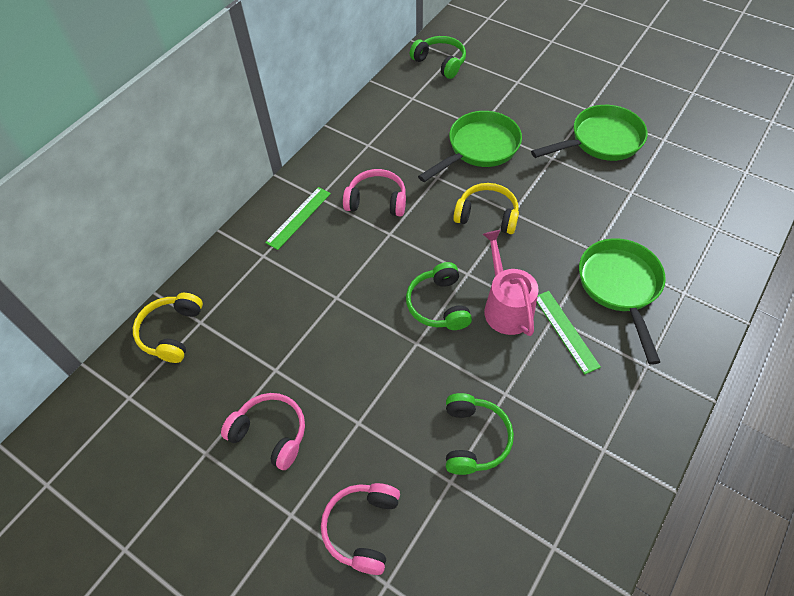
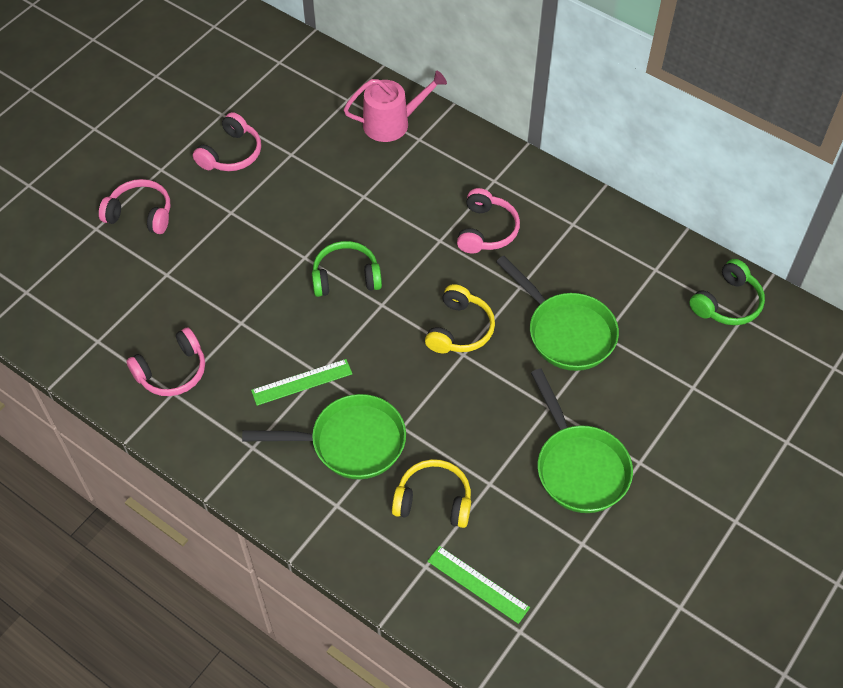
camera: 90 degrees right, 0 degrees up
(172, 332) = (339, 82): yellow headphones -> yellow headphones (433, 500)
(298, 218) = (466, 165): green ruler -> green ruler (478, 584)
(474, 439) = (201, 294): green headphones -> none
(506, 307) = (337, 334): pink watering can -> pink watering can (392, 123)
(578, 454) = (172, 371): none -> pink headphones

